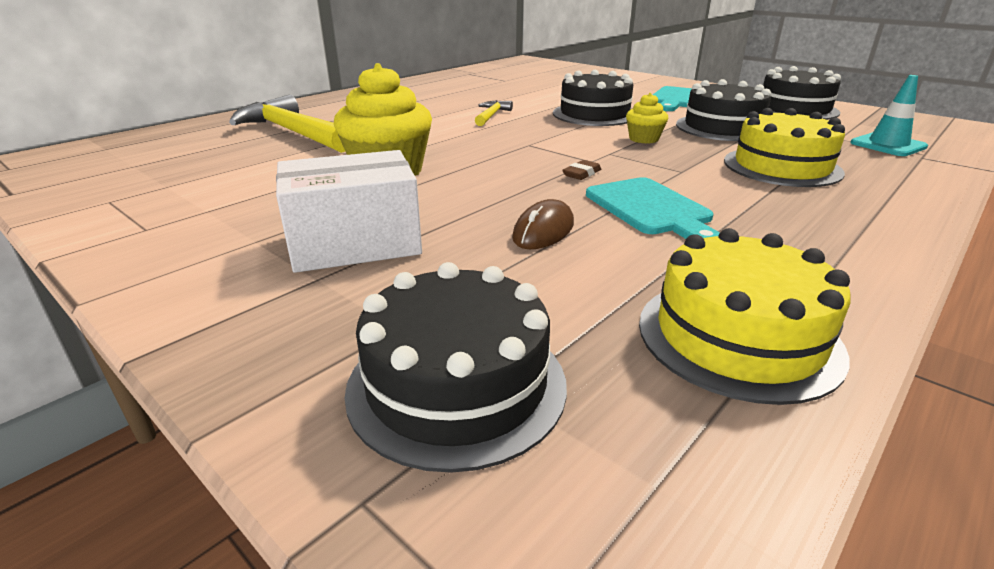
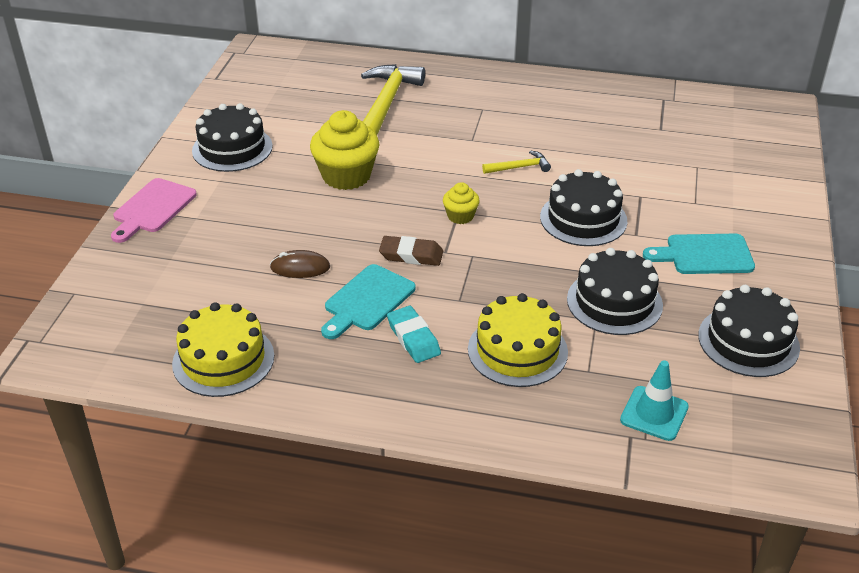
camera: 60 degrees right, 10 degrees up
(222, 313) = (152, 208): none -> pink cutting board
(355, 243) = (238, 211): white box -> none
(457, 385) = (140, 290): black cake -> black cake (232, 148)
(582, 174) = (411, 255): brown eraser -> brown eraser, size x1.69
(643, 139) = (528, 264): yellow cupcake -> yellow cupcake (460, 216)
(741, 202) = (413, 338): none -> turquoise eraser

